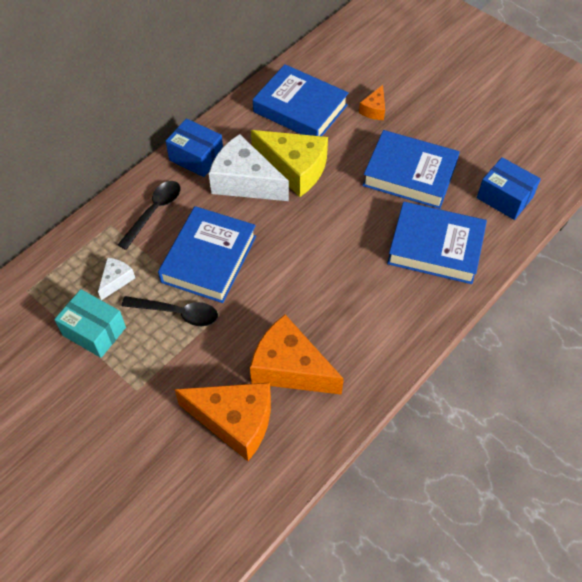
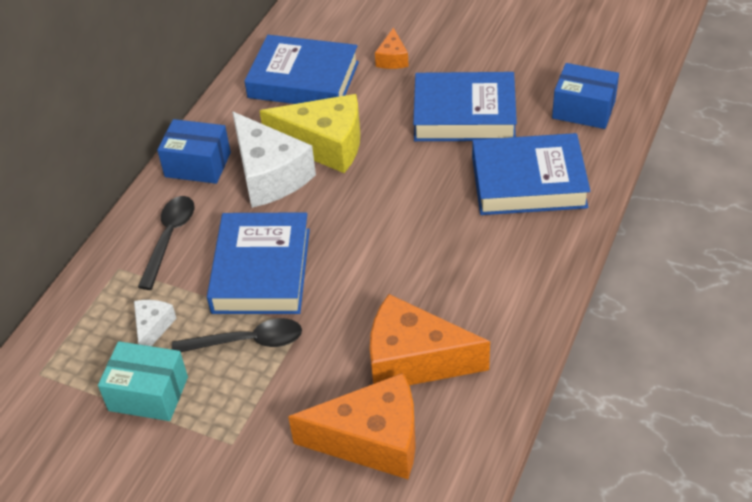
camera: 15 degrees left, 10 degrees down
(244, 182) = (269, 175): white cheese -> white cheese turned 135 degrees counterclockwise

